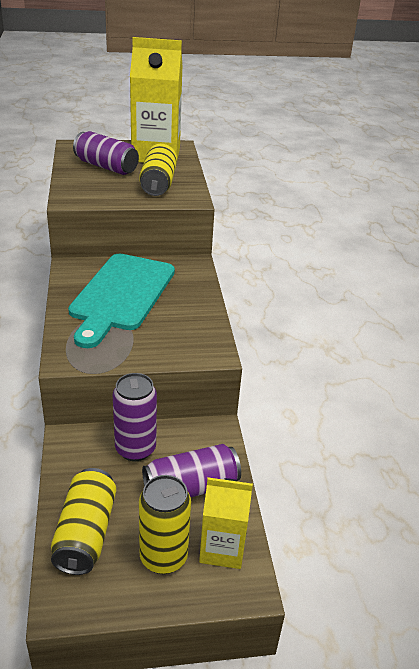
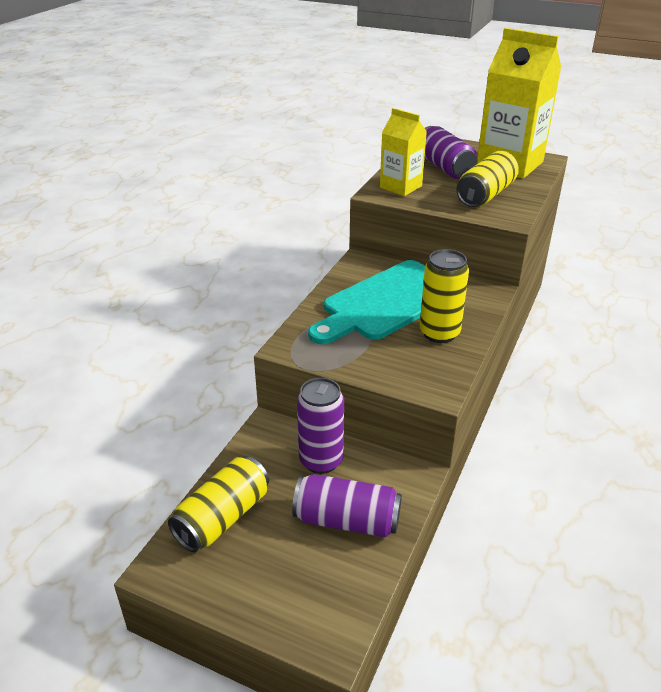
camera: 35 degrees right, 0 degrees up
(163, 557) = (273, 573): yellow can -> yellow can (439, 333)
(222, 548) = (334, 593): yellow carton -> yellow carton (400, 187)

